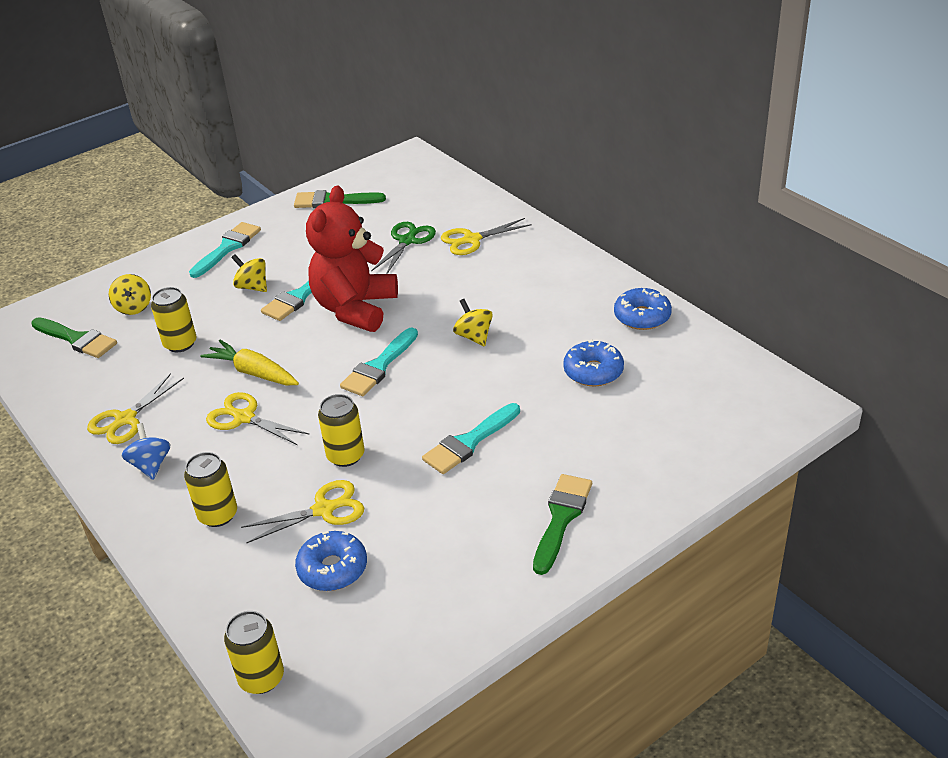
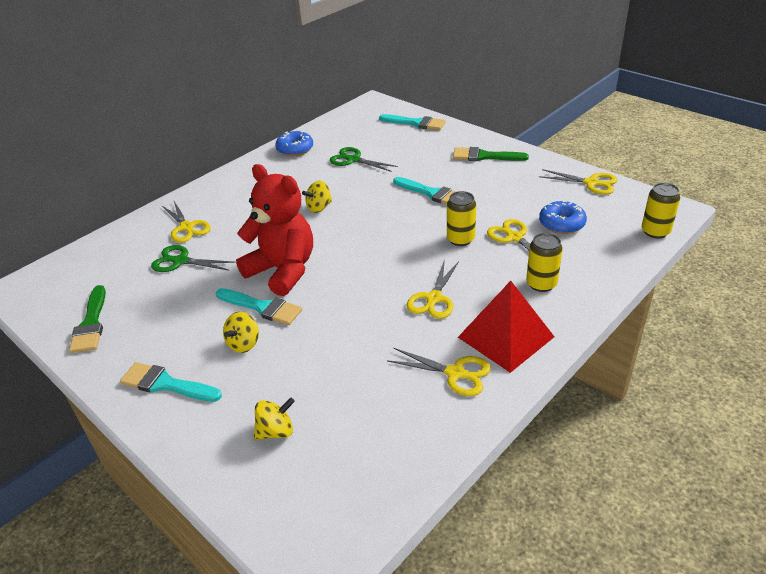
camera: 100 degrees left, 0 degrees up
(77, 339) = (337, 464): green brush -> none
(151, 465) = (505, 336): blue spinning top -> red pyramid
(180, 344) = (339, 370): yellow can -> none
(253, 372) = (375, 309): yellow carrot -> none
(355, 308) = (283, 270): red teddy bear -> red teddy bear turned 150 degrees counterclockwise
(379, 366) = (359, 243): turquoise brush -> turquoise brush (416, 123)
(429, 639) = (591, 183): none -> yellow scissors
(593, 371) = (353, 160): blue donut -> green scissors

